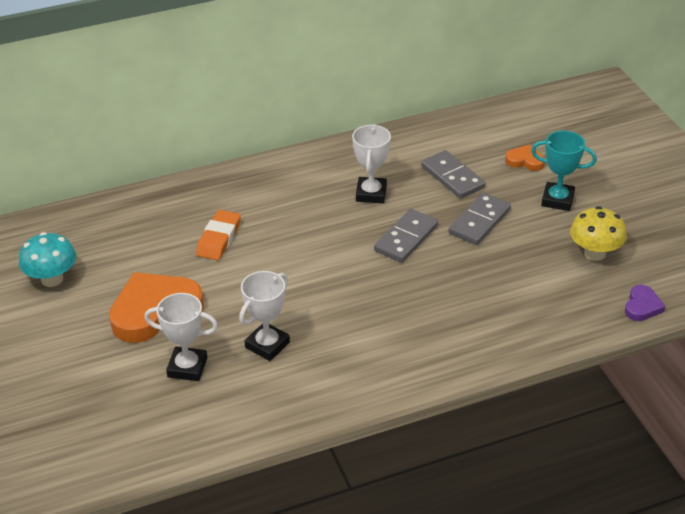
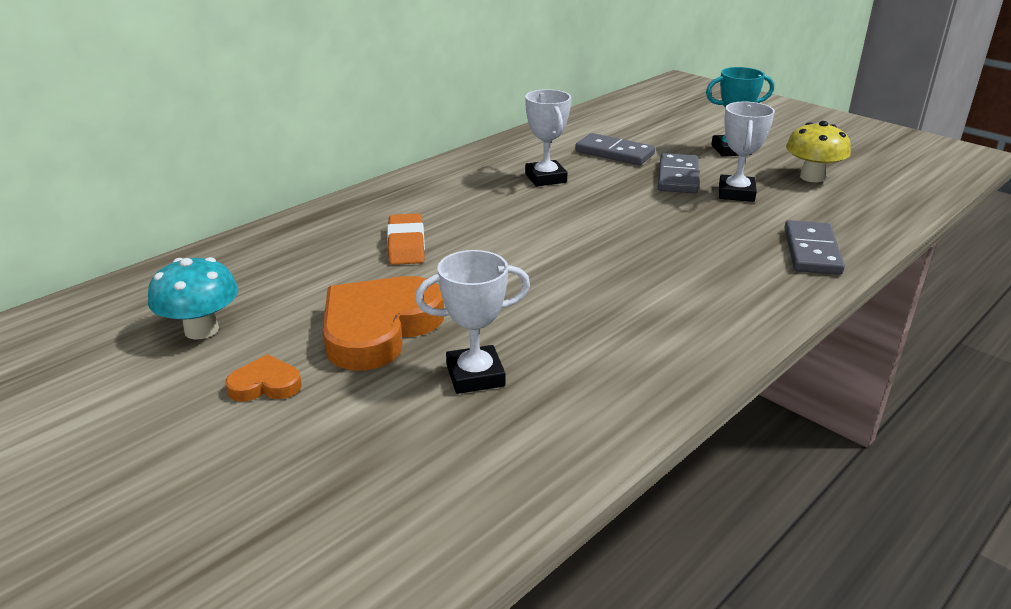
camera: 25 degrees left, 10 degrees down
(267, 345) = (560, 326): white trophy -> white trophy (736, 193)
(406, 238) = (619, 202): grey domino -> grey domino (811, 251)
(525, 161) = (669, 132): orange heart -> orange heart (265, 385)
(642, 306) = (904, 203): purple heart -> none

